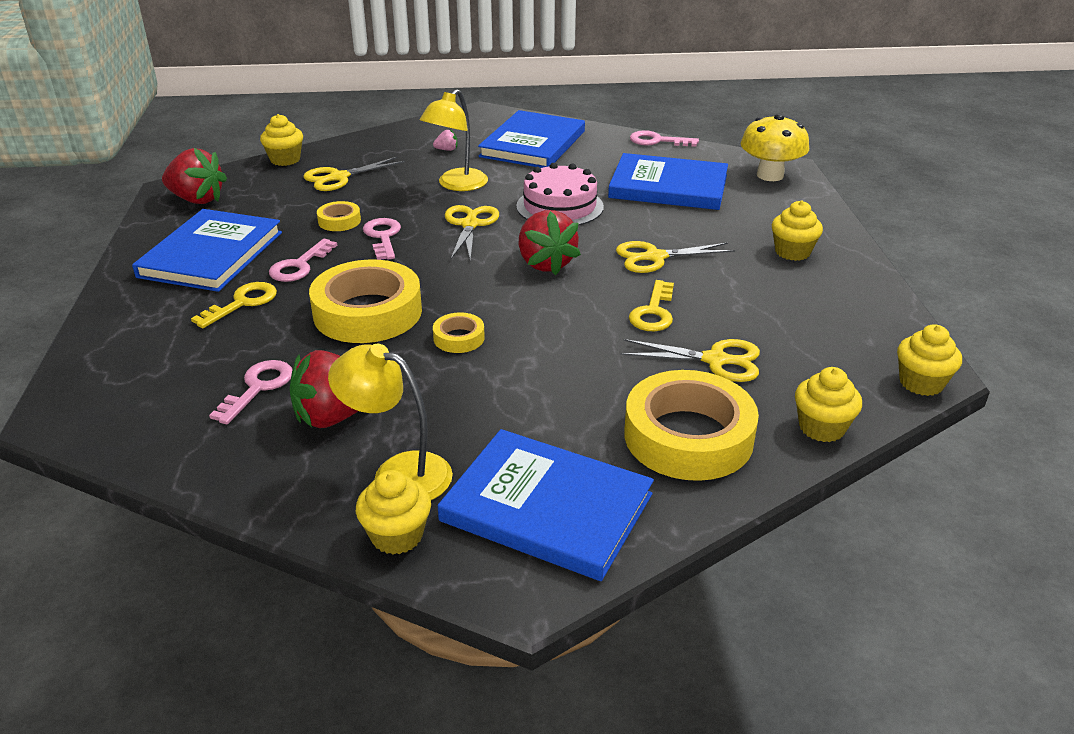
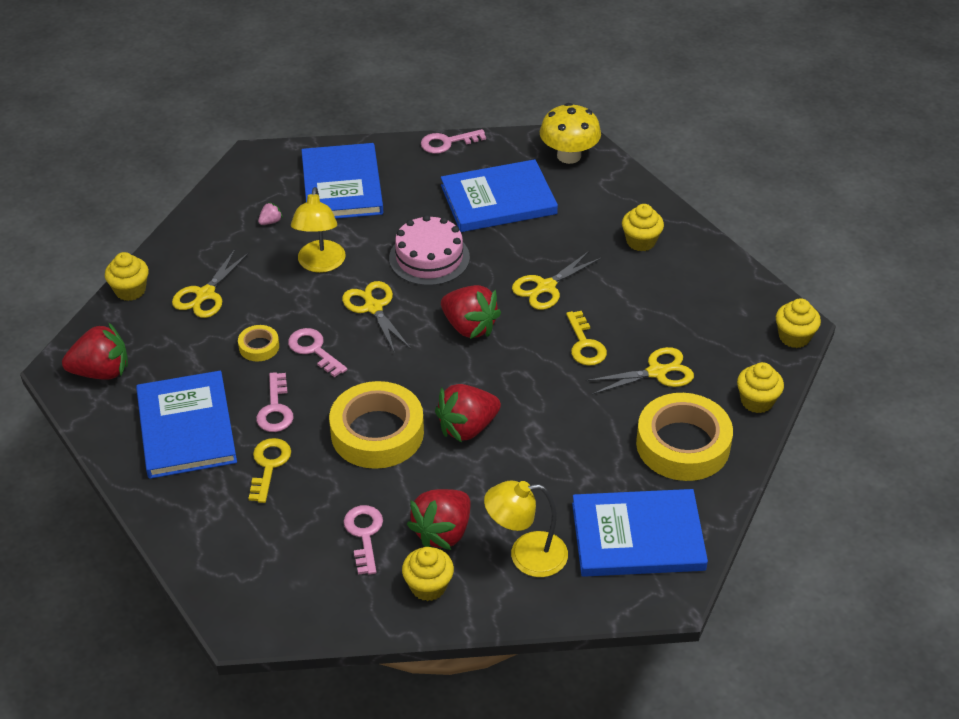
camera: 30 degrees left, 10 degrees up
(397, 535) = (565, 598): yellow cupcake -> yellow cupcake (428, 586)
(459, 338) = (467, 428): yellow tape -> red strawberry

